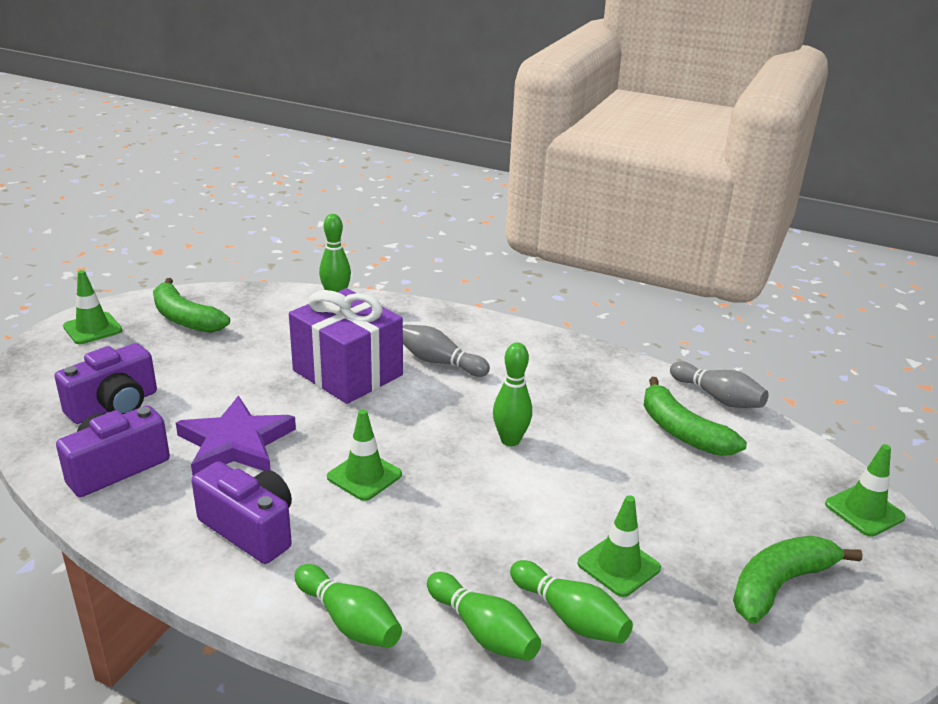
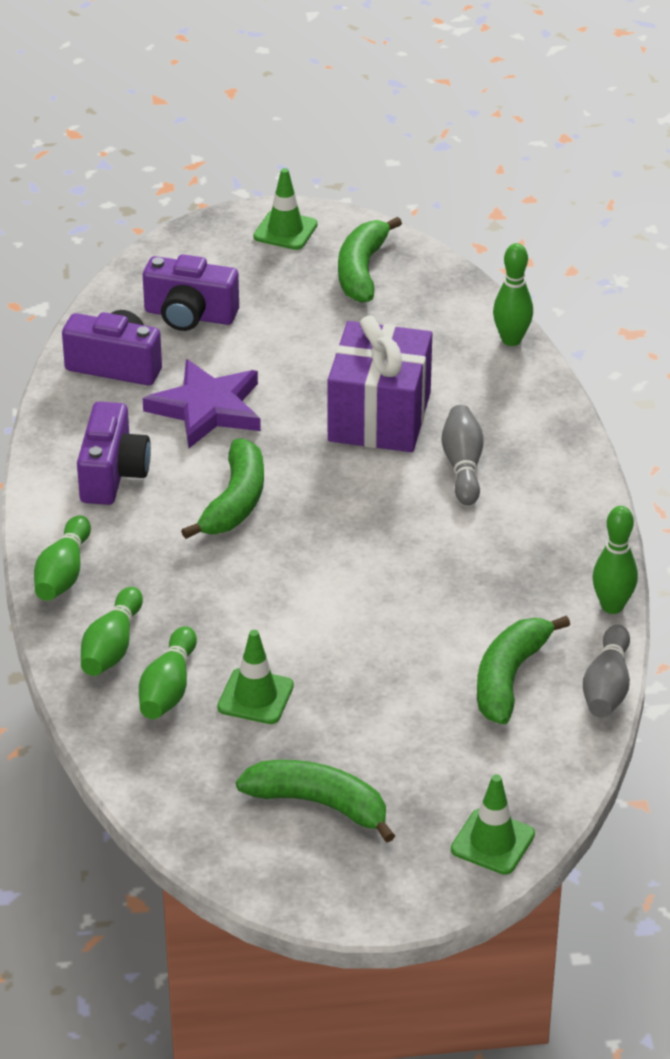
camera: 60 degrees right, 10 degrees up
(364, 476) = (235, 502): green traffic cone -> green banana
(510, 440) = (374, 566): green bowling pin -> green bowling pin (612, 606)

